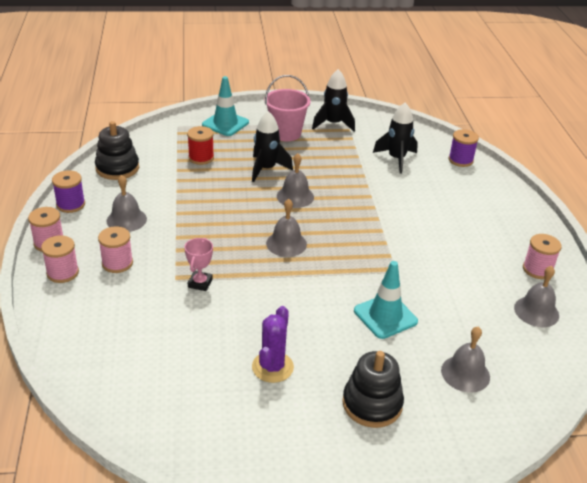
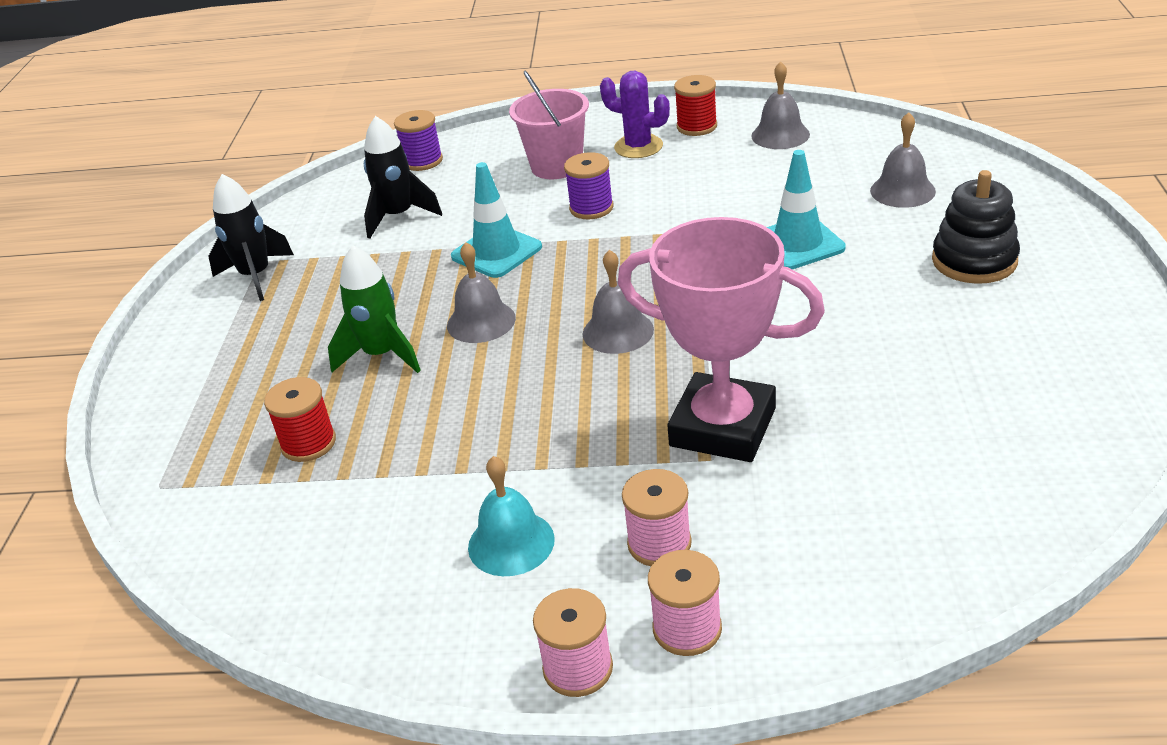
camera: 75 degrees left, 0 degrees up
(71, 205) = (432, 647): purple spool -> purple spool (591, 208)
(117, 168) = (302, 577): black stacking toy -> none
(126, 220) = (511, 543): grey bell -> turquoise bell
(200, 283) = (723, 427): pink trophy -> pink trophy, size x2.39
(225, 124) = (186, 413): turquoise traffic cone -> turquoise traffic cone (496, 252)
(266, 169) = (381, 355): black rocket -> green rocket
(272, 367) = (920, 344): purple cactus -> purple cactus (638, 147)
(286, 133) = (263, 332): pink bucket -> pink bucket (556, 166)
(537, 269) = (696, 127): pink spool -> red spool

